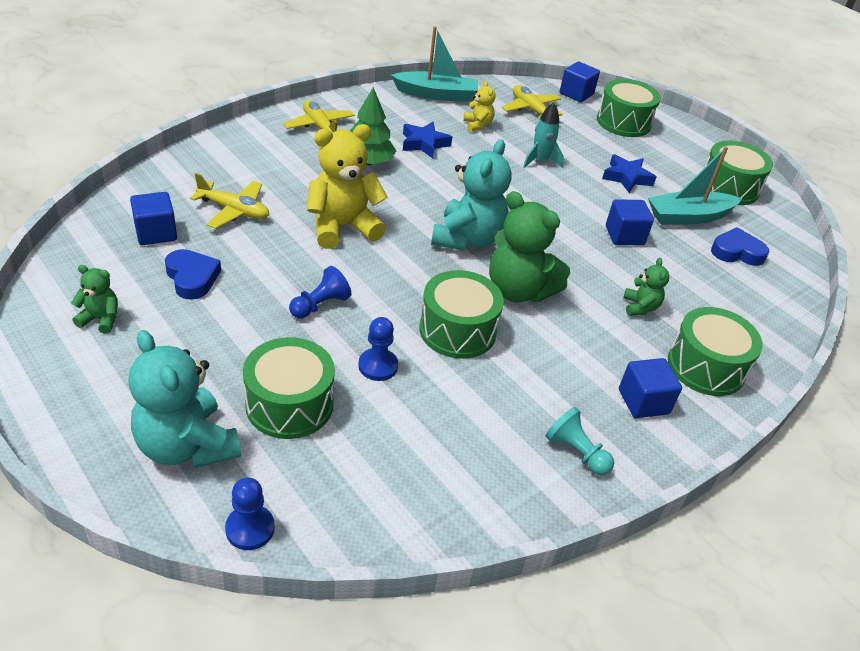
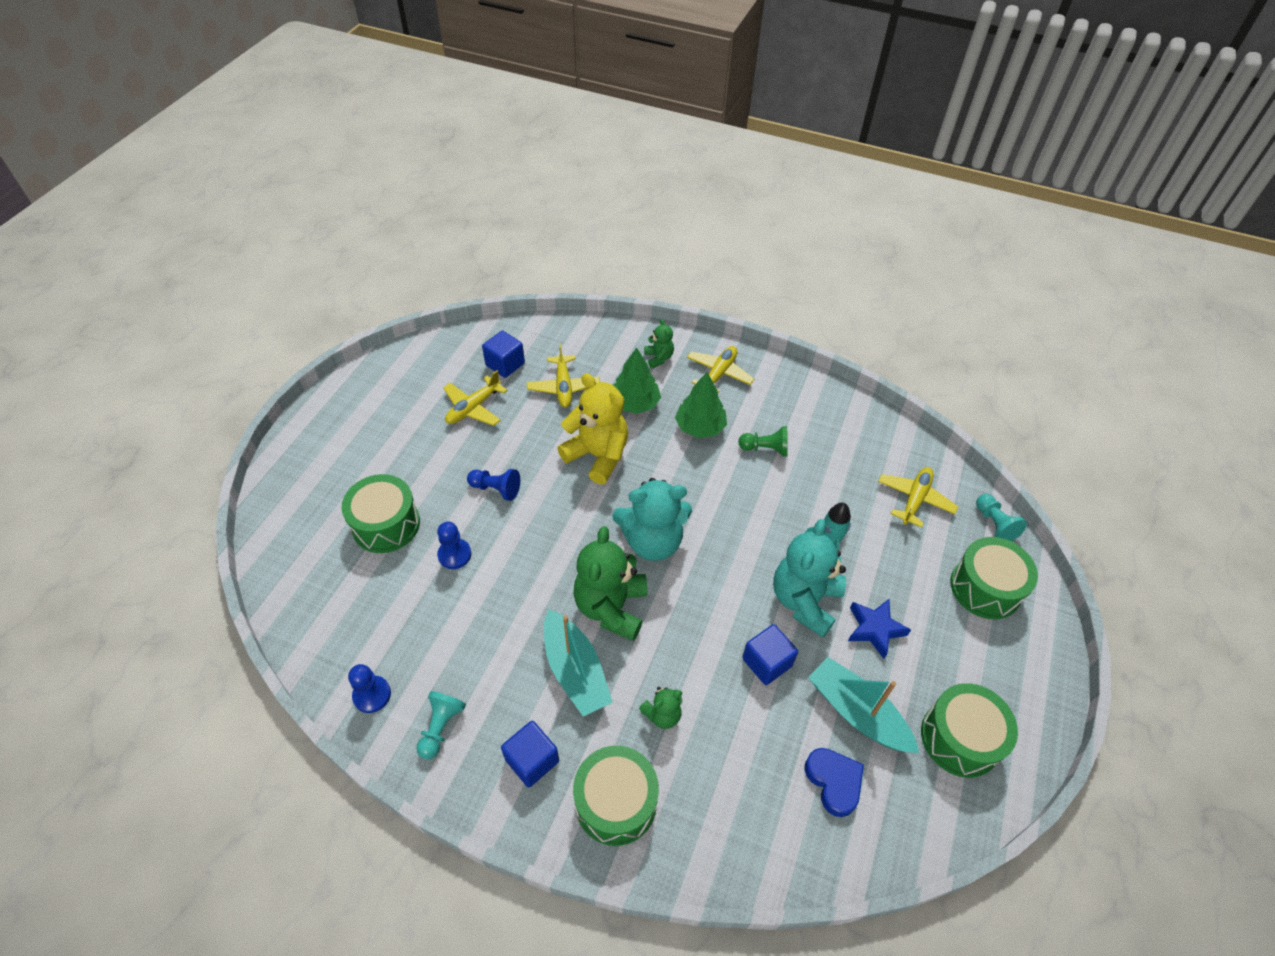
camera: 65 degrees right, 10 degrees up
(101, 319) = (403, 390): green teddy bear -> green teddy bear (658, 358)
(187, 446) = (321, 493): turquoise teddy bear -> turquoise teddy bear (804, 601)
(192, 278) = (473, 408): blue heart -> yellow plane
(250, 528) = (271, 560): blue pawn -> blue pawn (372, 695)
(303, 181) = (635, 403): none -> green tree
(424, 144) = (765, 449): blue star -> green pawn
(436, 94) = (857, 419): turquoise boat -> turquoise boat (575, 670)
(457, 330) = (529, 586): green drum -> none
(477, 125) = (838, 471): yellow teddy bear -> none
(576, 94) = (994, 524): blue cube -> turquoise pawn

